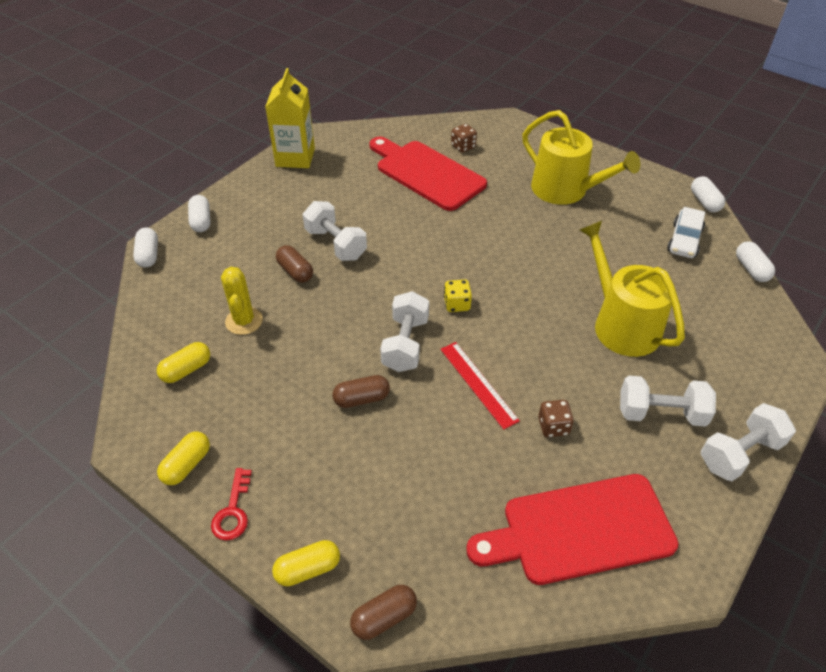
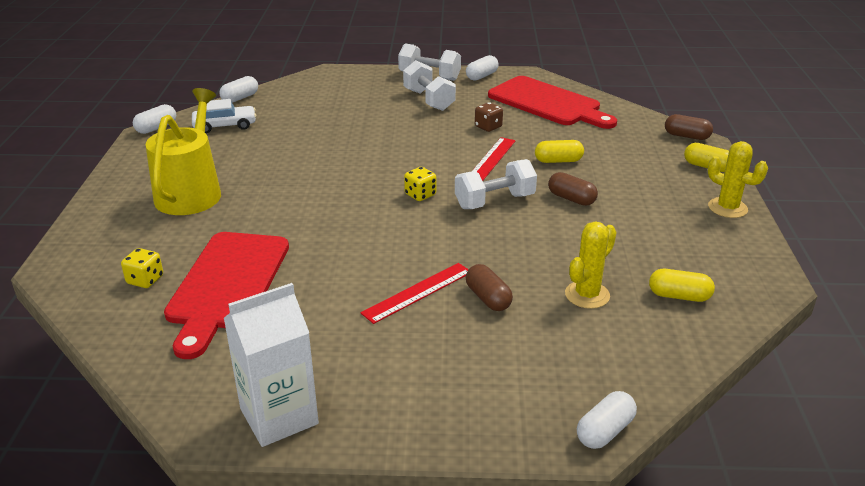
camera: 125 degrees left, 15 degrees down
(187, 465) = (738, 244): yellow capsule -> yellow capsule (558, 161)
(201, 221) = (498, 425): white capsule -> white capsule (482, 76)
(233, 511) = (727, 208): red key -> yellow cactus
(295, 157) = (279, 416): yellow carton -> white carton
(295, 271) = (488, 298): brown capsule -> brown capsule turned 45 degrees counterclockwise
(336, 244) = (418, 292): white dumbbell -> red ruler
(463, 147) = (145, 280): brown dice -> yellow dice
(621, 324) = (359, 127): yellow watering can -> none

